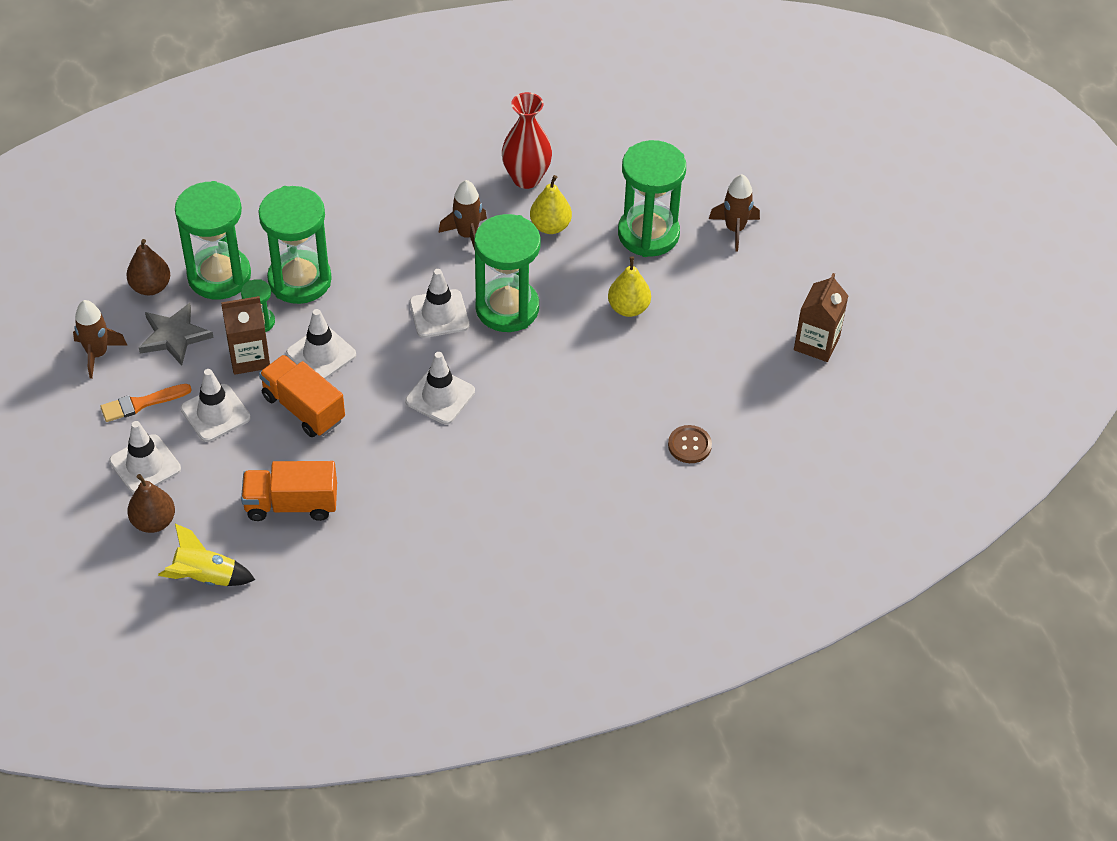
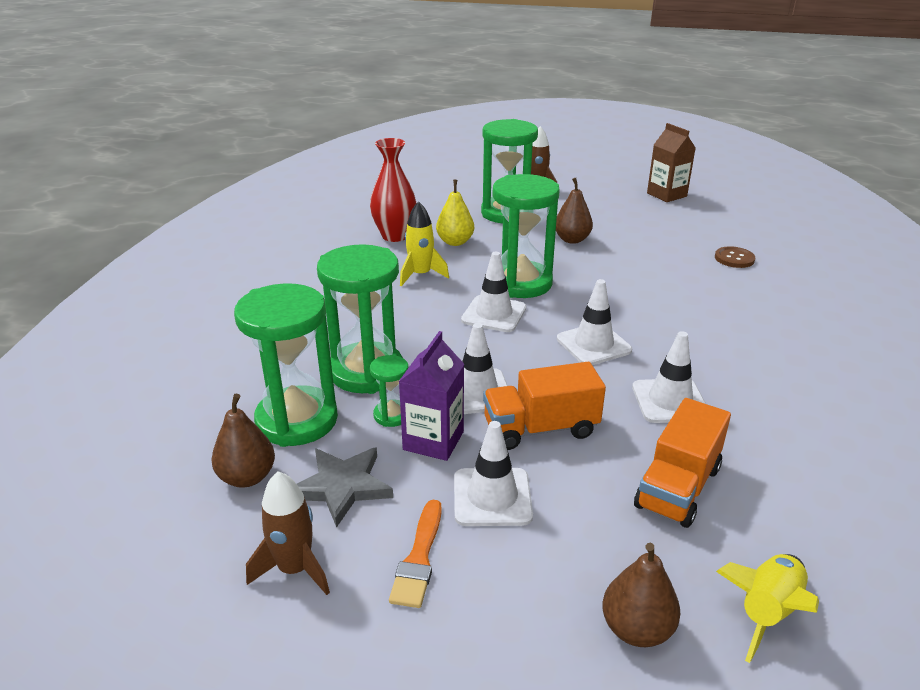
camera: 55 degrees left, 20 degrees down
(145, 465) = (527, 597): white traffic cone -> white traffic cone (670, 401)
(249, 357) = (433, 440): brown carton -> purple carton
(467, 235) = (420, 275): brown rocket -> yellow rocket
(628, 308) = (572, 240): yellow pear -> brown pear

